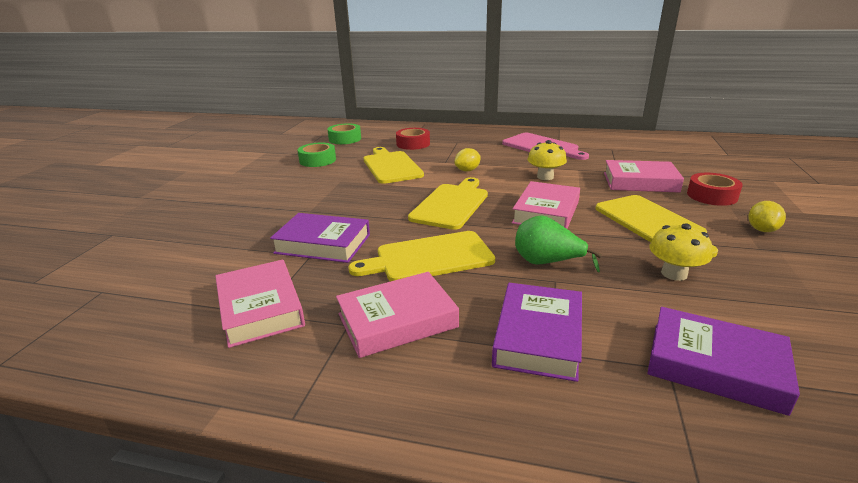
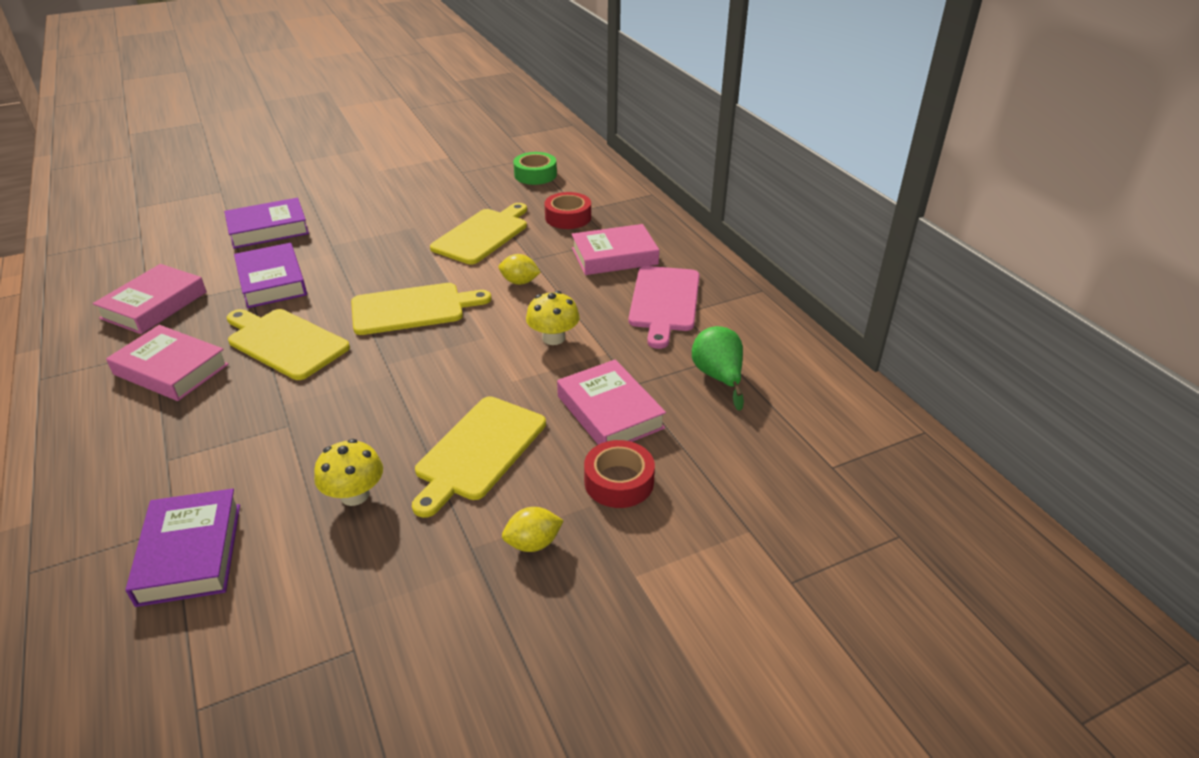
camera: 50 degrees right, 10 degrees up
(317, 160) = (455, 191): green tape -> none
(538, 336) = (185, 445): purple book -> purple book (268, 229)
(546, 212) = (445, 372): pink book -> pink book (614, 256)
(547, 262) = (322, 409): green pear -> green pear (718, 377)

